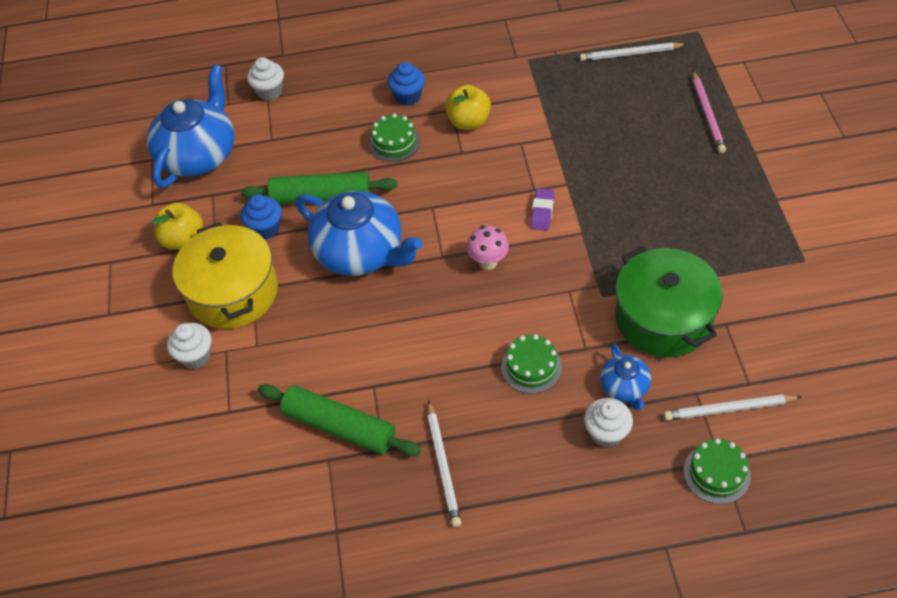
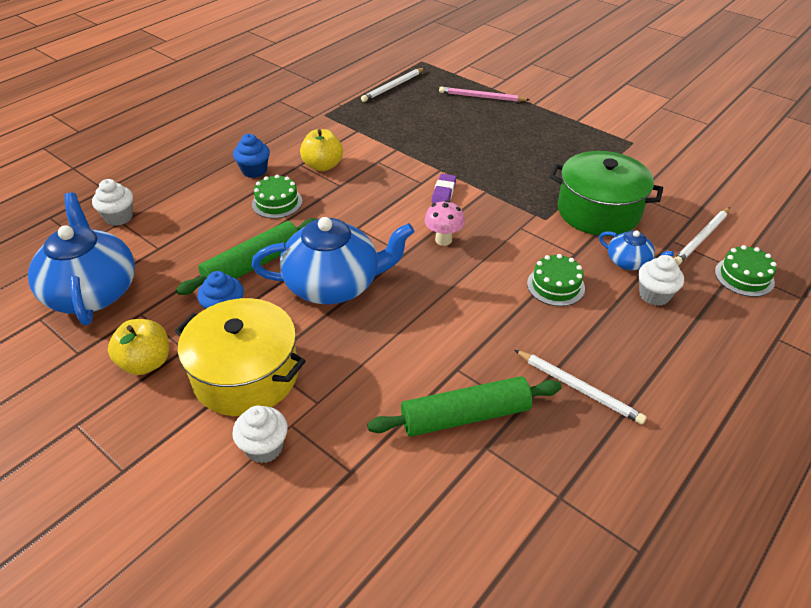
camera: 45 degrees left, 10 degrees down
(542, 212) = (443, 192): purple eraser -> purple eraser turned 45 degrees clockwise
(707, 114) = (481, 97): pink pencil -> pink pencil turned 150 degrees clockwise

